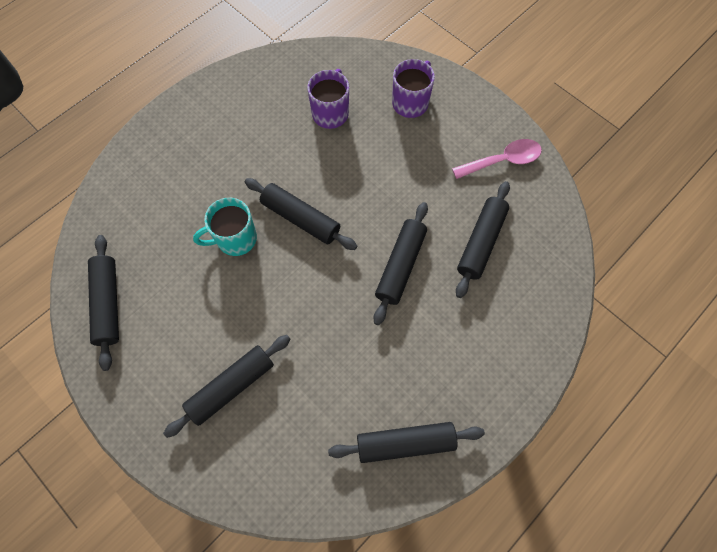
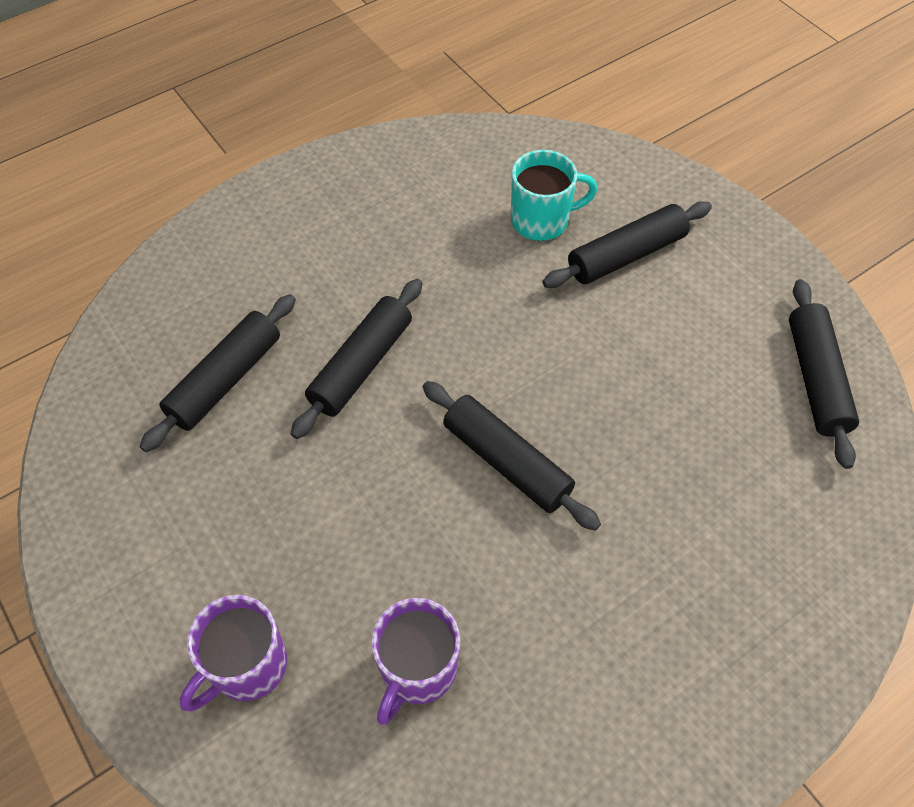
camera: 170 degrees left, 10 degrees down
(235, 239) = (619, 445): turquoise mug -> turquoise mug (541, 220)
(405, 443) = (414, 174): black rolling pin -> none
(502, 161) = (126, 509): pink spoon -> none

